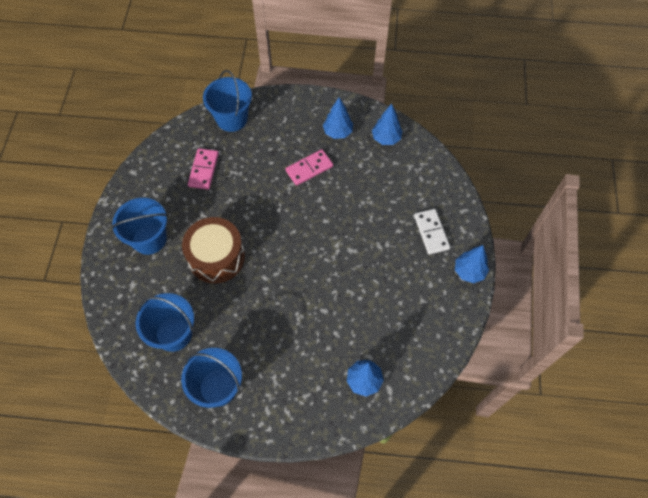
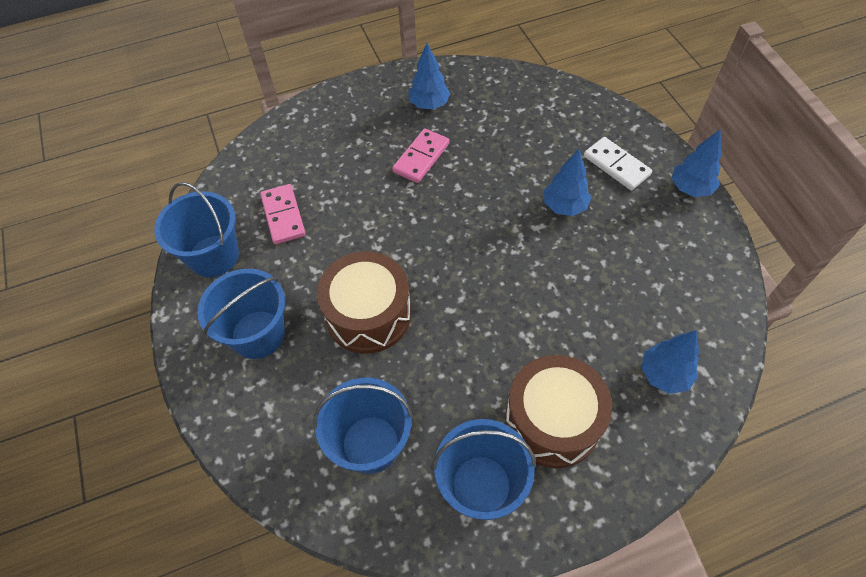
camera: 25 degrees left, 5 degrees down
(232, 119) = (284, 142): blue bucket -> blue bucket (213, 256)
(280, 373) = (552, 421): none -> brown drum
(386, 138) = (491, 89): blue tree -> blue tree (564, 206)

